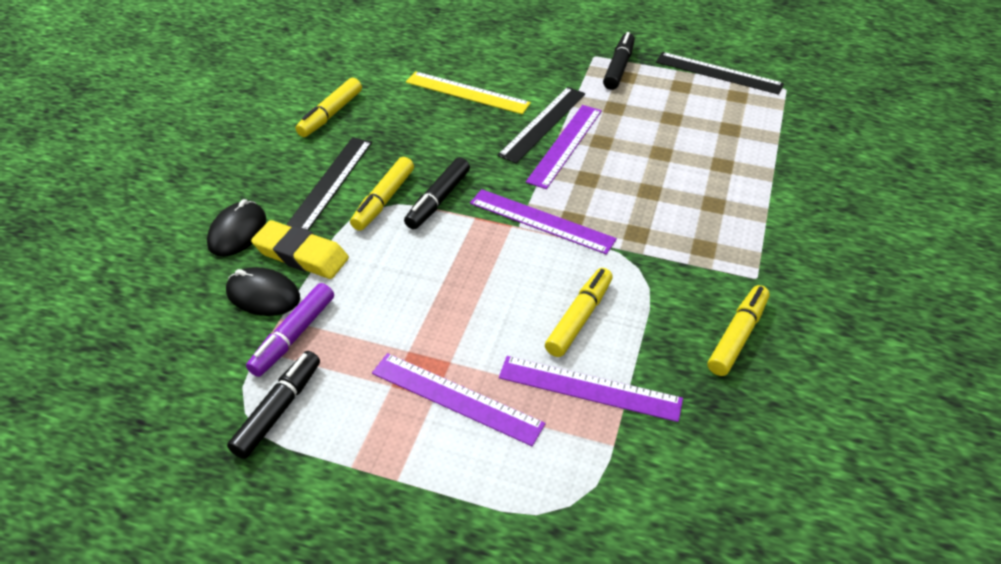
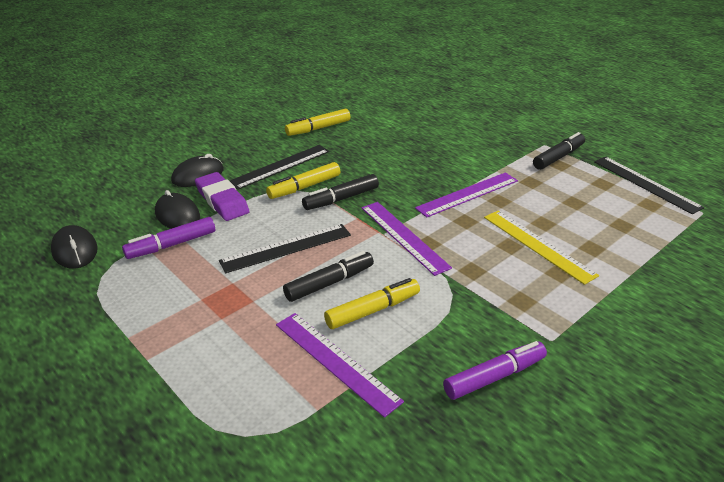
camera: 30 degrees right, 10 degrees down
(175, 394) = (75, 250): none -> black mouse
(278, 410) = (120, 284): black marker -> black marker (329, 283)
(301, 255) = (222, 201): yellow eraser -> purple eraser
(456, 398) = (234, 325): purple ruler -> none
(467, 93) = (423, 141): yellow ruler -> yellow ruler (537, 245)
(543, 124) = (463, 176): black ruler -> black ruler (286, 248)
(737, 336) = (494, 377): yellow marker -> purple marker

